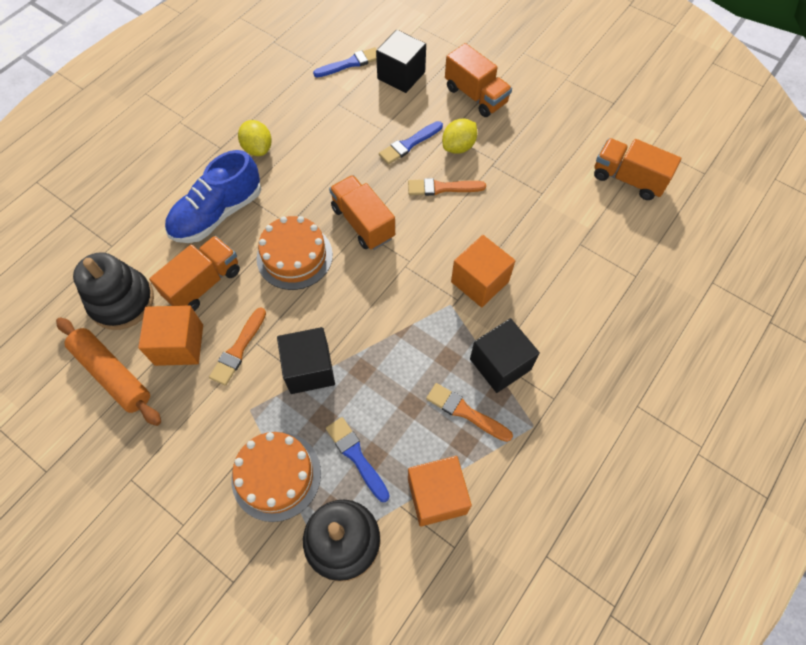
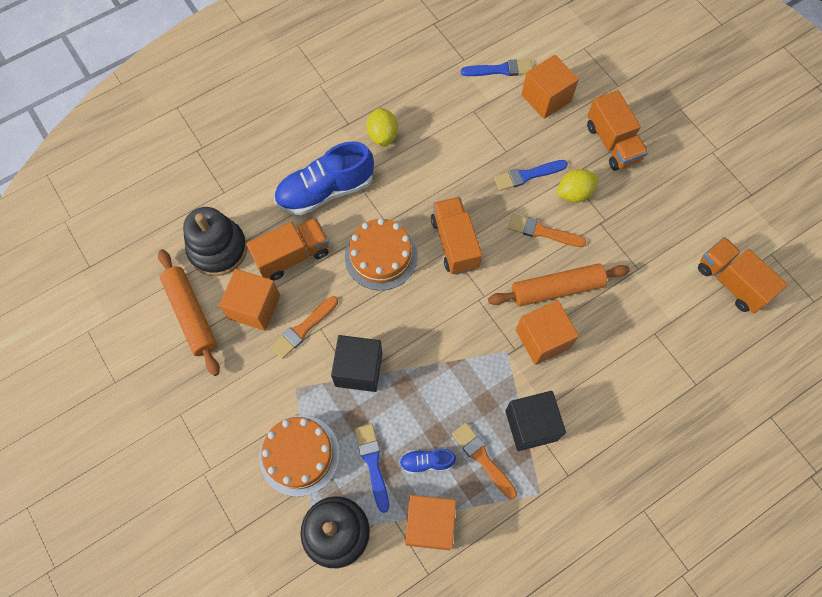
camera: 20 degrees right, 5 degrees up
(401, 75) = (546, 98): black cube -> orange cube
(411, 435) = (427, 462): none -> blue shoe
(475, 233) = (556, 289): none -> orange rolling pin

